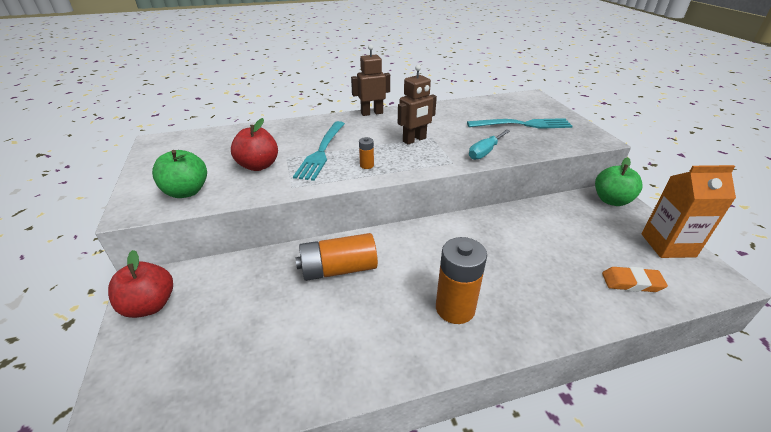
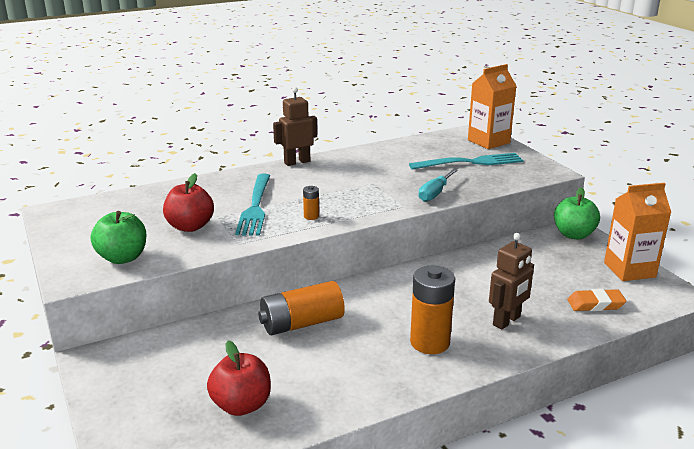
camera: 10 degrees left, 10 degrees down
(150, 305) = (111, 375): red apple -> red apple (241, 405)
(414, 140) = (355, 187): brown robot -> brown robot (507, 321)
(542, 106) = (488, 141): none -> orange carton

